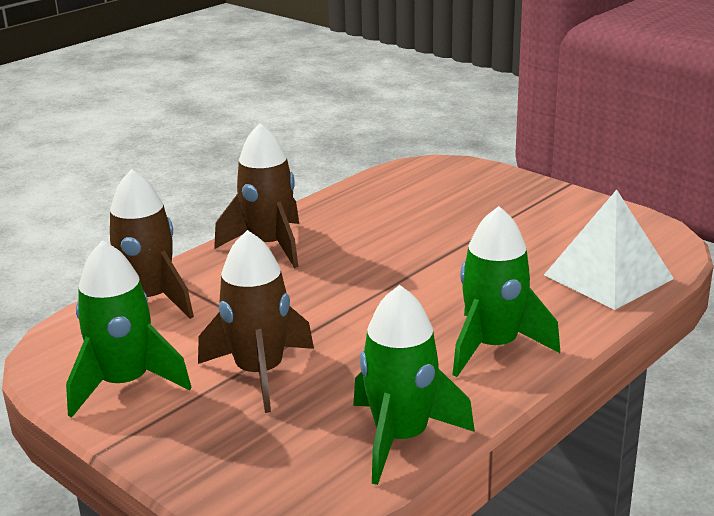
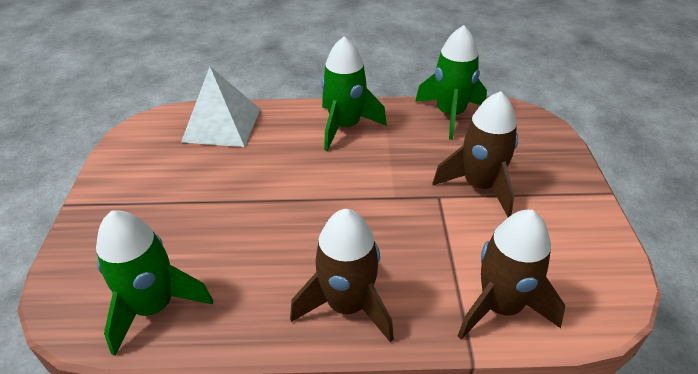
camera: 135 degrees left, 15 degrees up
(125, 384) = (569, 230): green rocket -> green rocket (154, 306)

